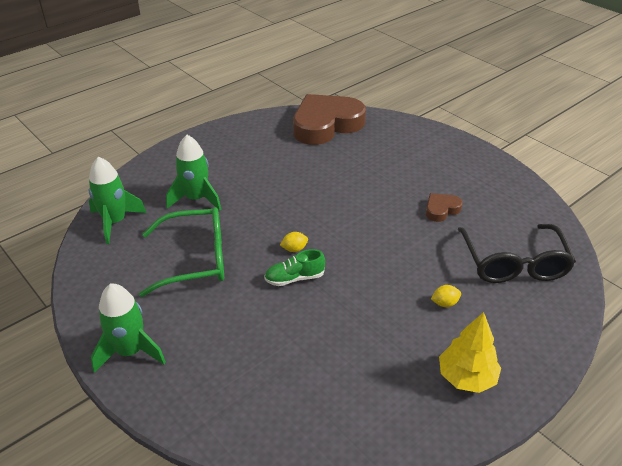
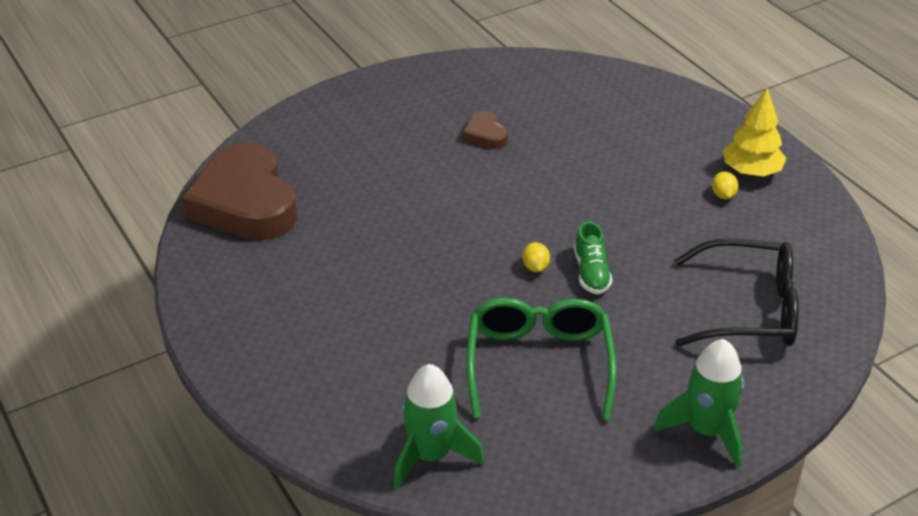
camera: 80 degrees left, 0 degrees up
(196, 199) = (397, 358): green rocket -> none
(444, 303) = (648, 164): yellow lemon -> yellow lemon (723, 195)
(514, 264) = (592, 105): black glasses -> black glasses (749, 309)

